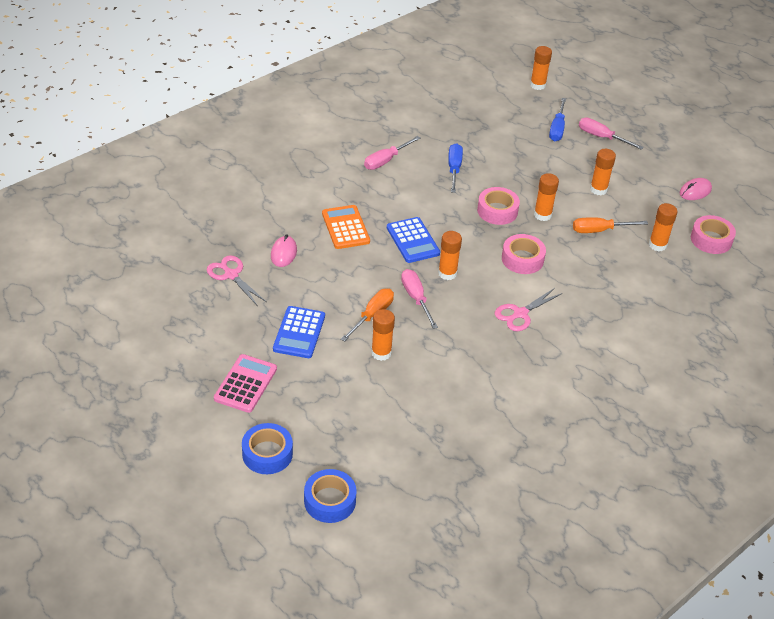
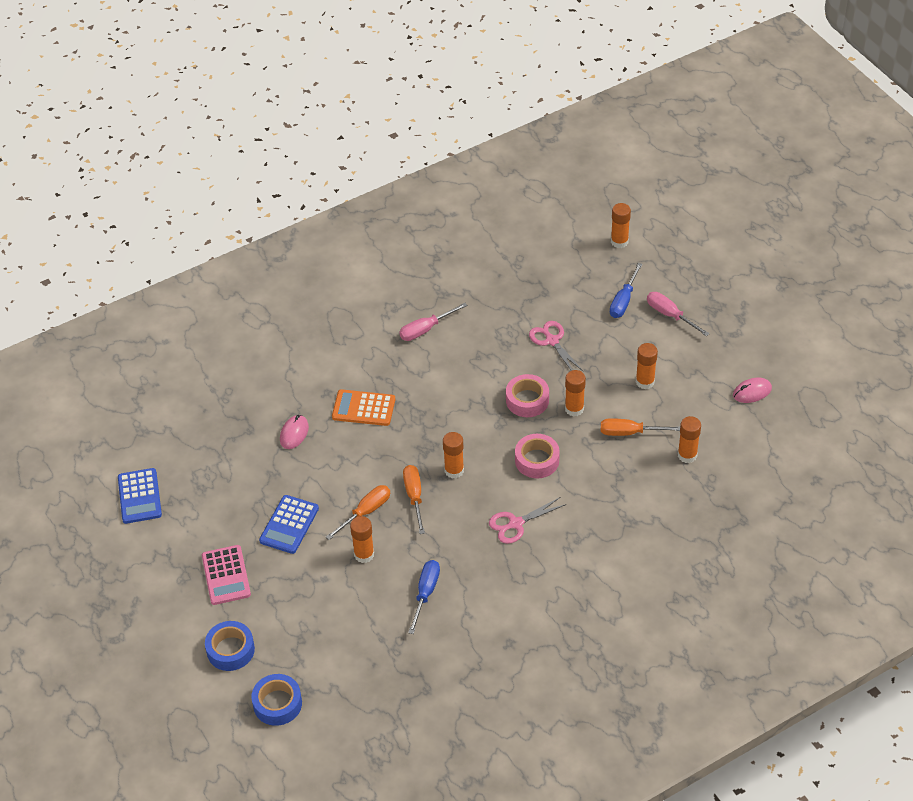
camera: 15 degrees right, 5 degrees up
(231, 275) = (237, 454): pink scissors -> pink scissors (552, 341)
(245, 384) = (226, 575): pink calculator -> pink calculator turned 135 degrees clockwise
(345, 227) = (363, 408): orange calculator -> orange calculator turned 75 degrees counterclockwise
(412, 240) = (428, 429): blue calculator -> blue calculator (139, 496)
(416, 298) = (414, 496): pink screwdriver -> orange screwdriver
(454, 169) = (495, 345): blue screwdriver -> blue screwdriver (425, 593)
(711, 240) = (748, 453): pink tape -> none

